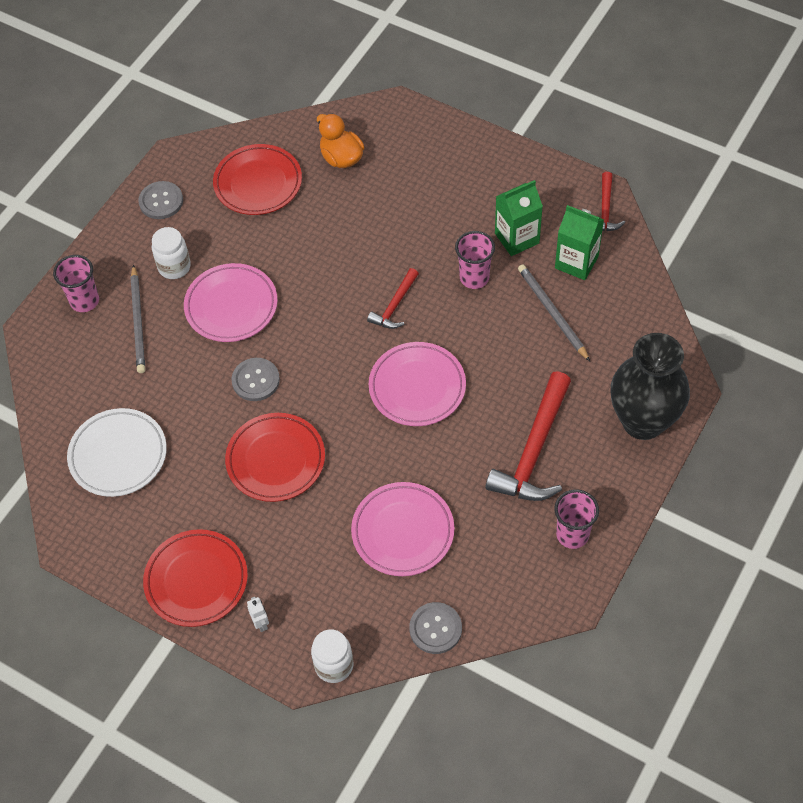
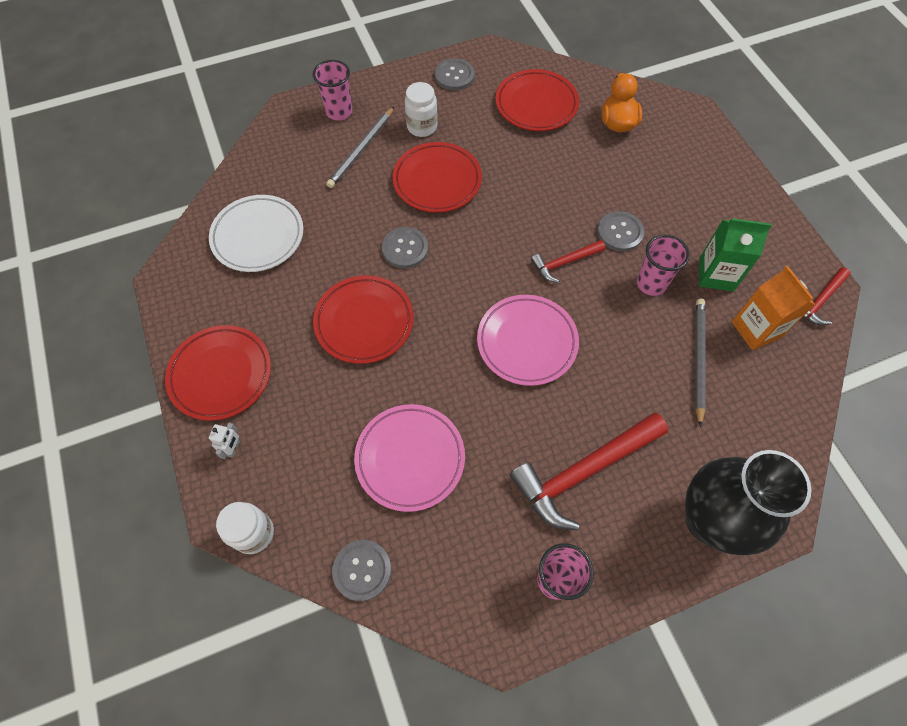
camera: 35 degrees right, 5 degrees up
(231, 306) = (437, 181): pink plate -> red plate
(418, 252) = (620, 232): none -> grey button
(576, 262) = (756, 329): green carton -> orange carton

